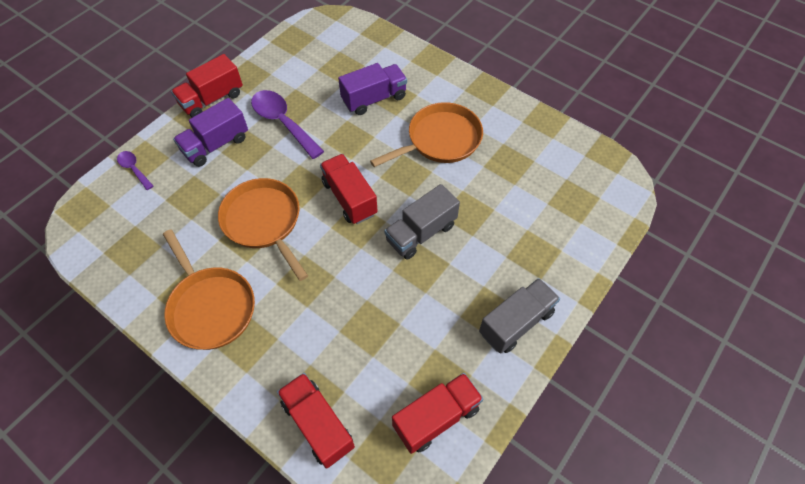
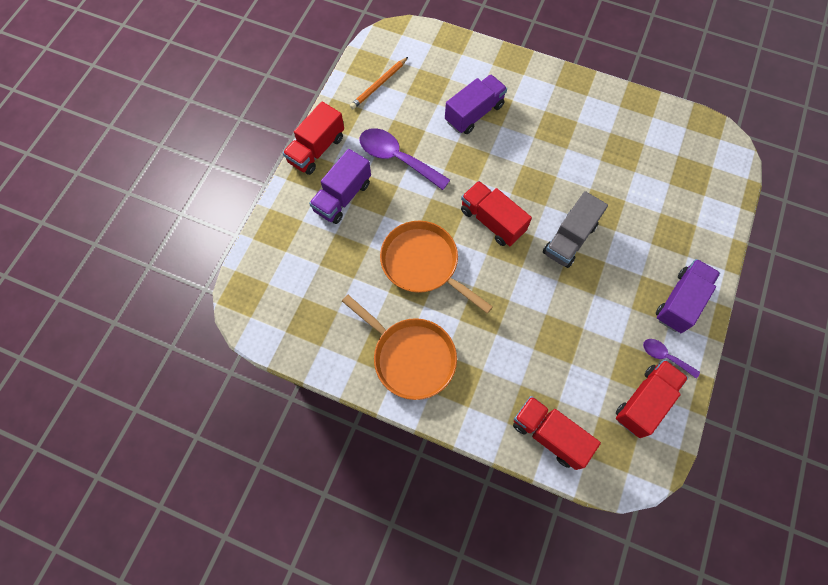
camera: 15 degrees left, 10 degrees up
(134, 169) = (274, 241): purple spoon -> purple spoon (665, 356)
(295, 57) = (379, 84): none -> orange pencil
(440, 140) = (552, 142): orange pan -> none
(516, 322) = (680, 301): grey truck -> purple truck

